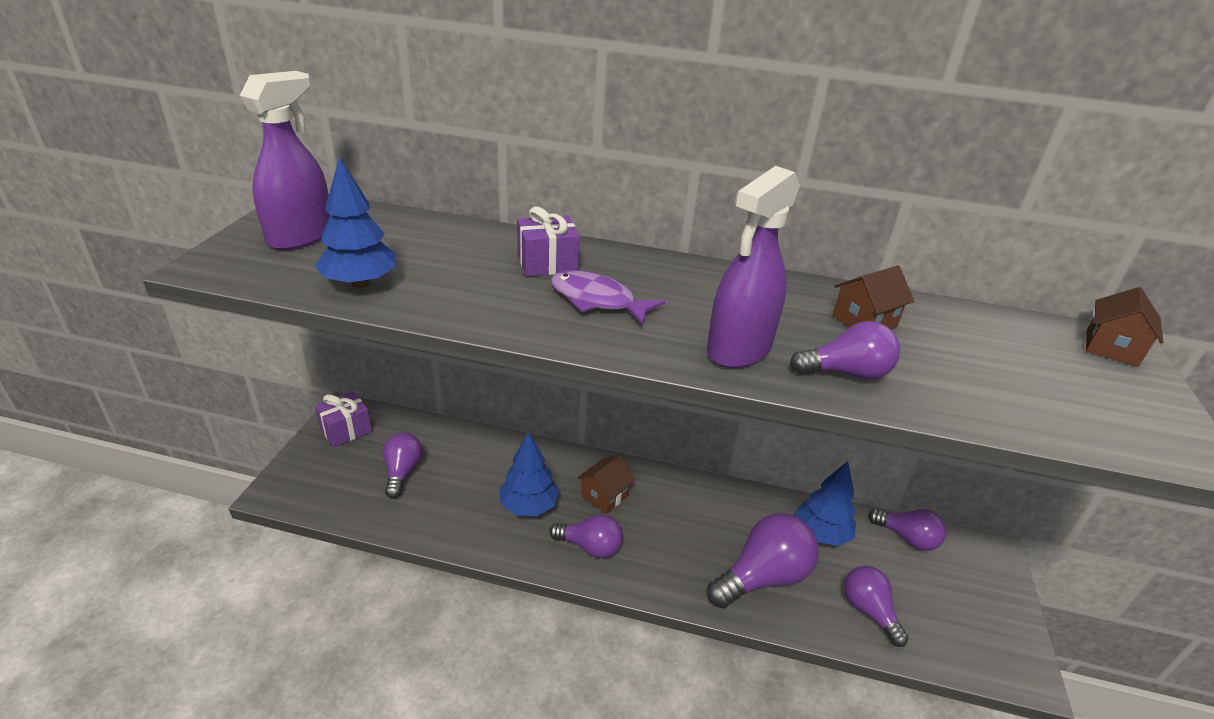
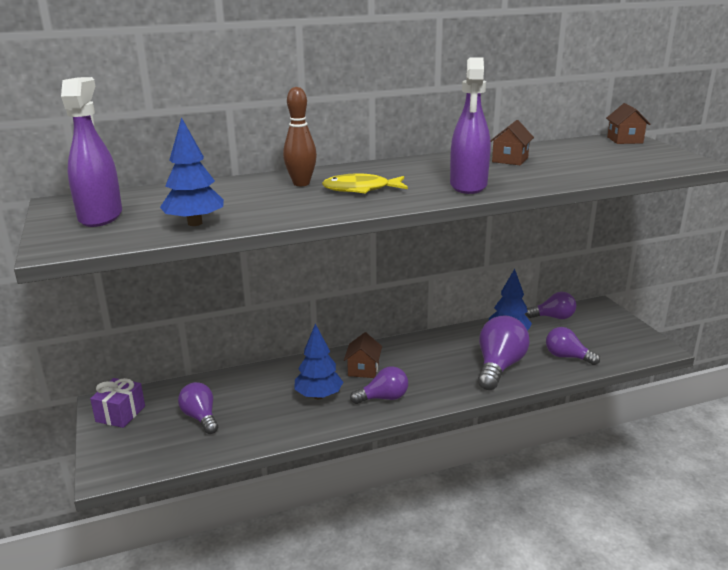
camera: 30 degrees left, 10 degrees down
(547, 263) = (301, 183): purple gift -> brown bowling pin
(597, 300) = (361, 189): purple fish -> yellow fish
(846, 373) = (531, 179): purple light bulb -> none

